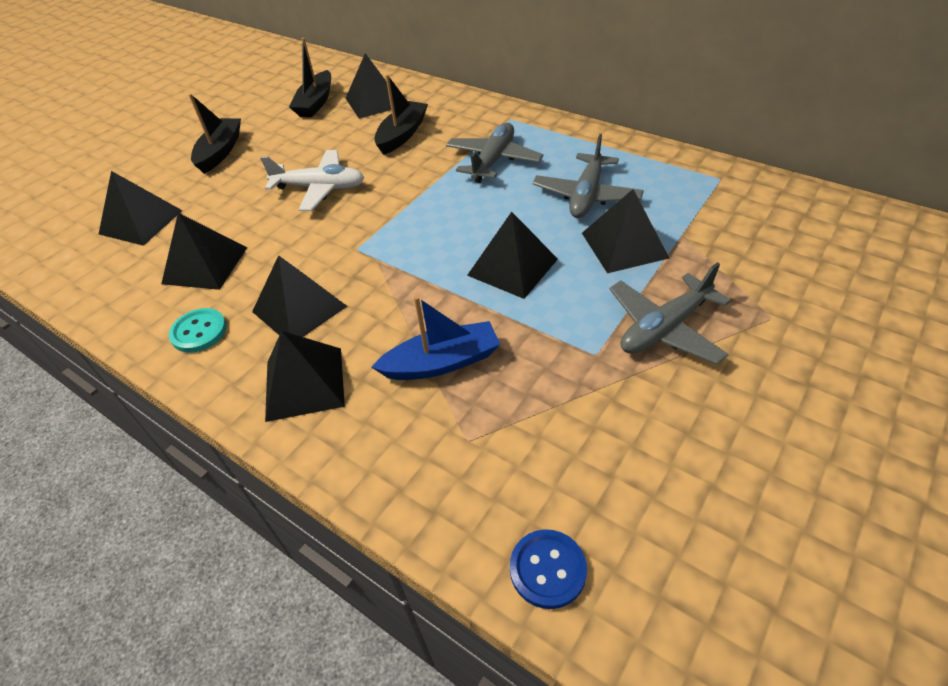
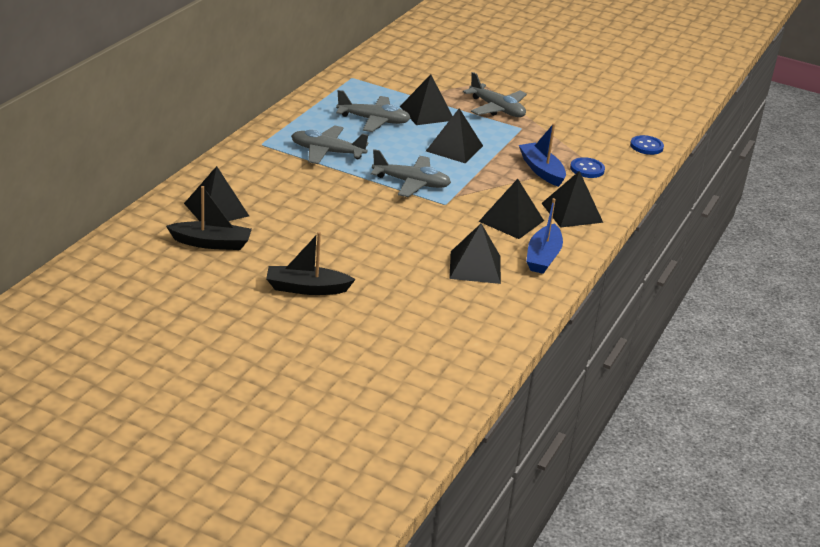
camera: 105 degrees left, 15 degrees down
(141, 222) = (425, 312): black pyramid -> none
(199, 332) = (543, 257): turquoise button -> blue boat
(320, 188) = (368, 226): white plane -> none
(402, 135) = (283, 192): black boat -> none
(413, 222) = (411, 183): none -> grey plane
(445, 430) = (587, 169): none -> blue button

